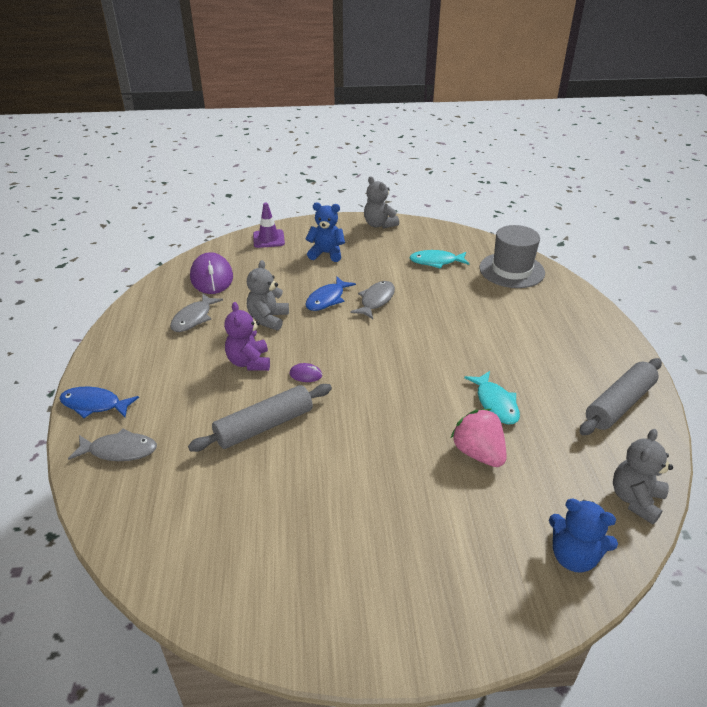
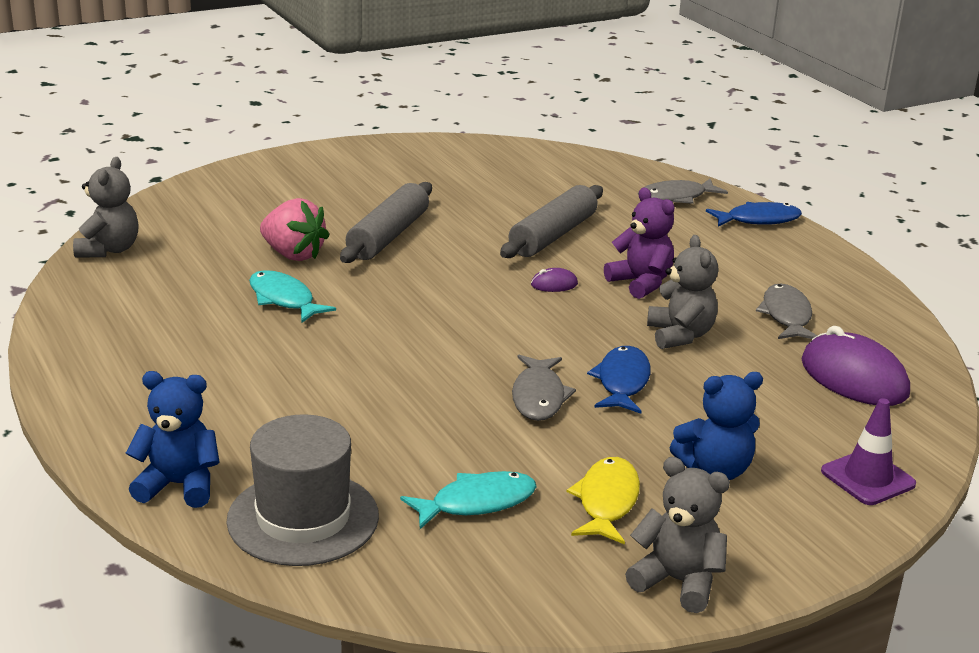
camera: 155 degrees right, 10 degrees down
(382, 252) = (607, 502): none -> yellow fish
(573, 556) = (181, 208): blue teddy bear -> blue teddy bear (179, 485)
(619, 404) = (107, 328): grey rolling pin -> grey rolling pin (388, 236)

